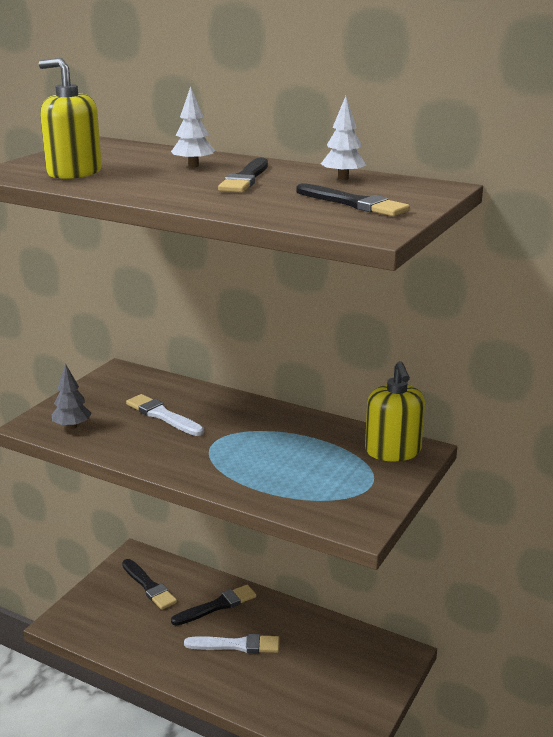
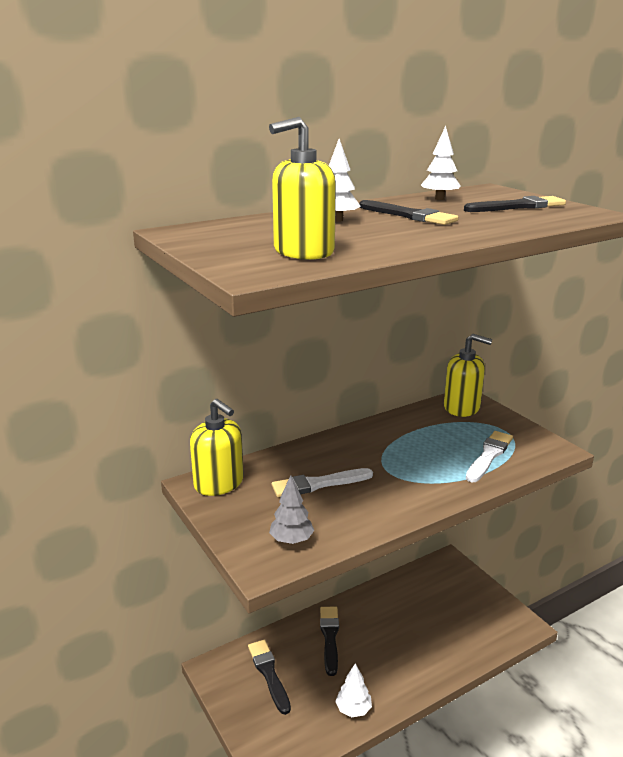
camera: 60 degrees left, 0 degrees up
(127, 378) = (219, 483): none -> yellow soap dispenser
(142, 650) = (353, 709): none -> white tree
(149, 586) = (269, 673): black brush -> black brush turned 105 degrees counterclockwise
(236, 645) = (386, 644): white brush -> white brush (489, 455)

